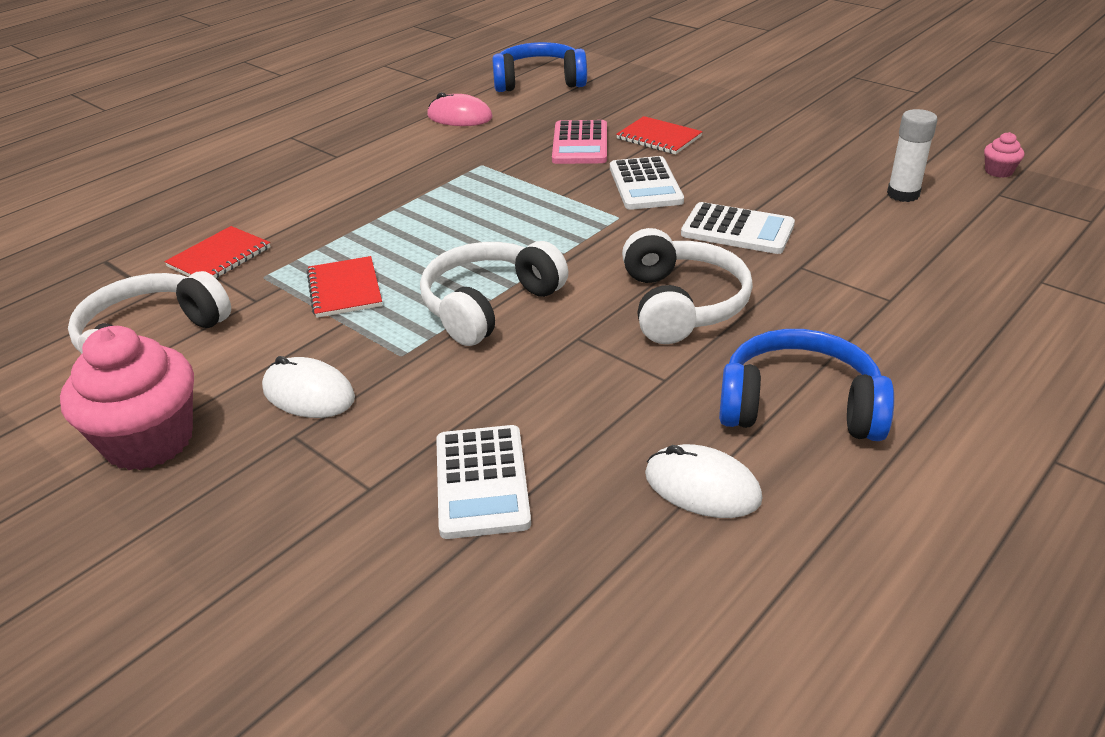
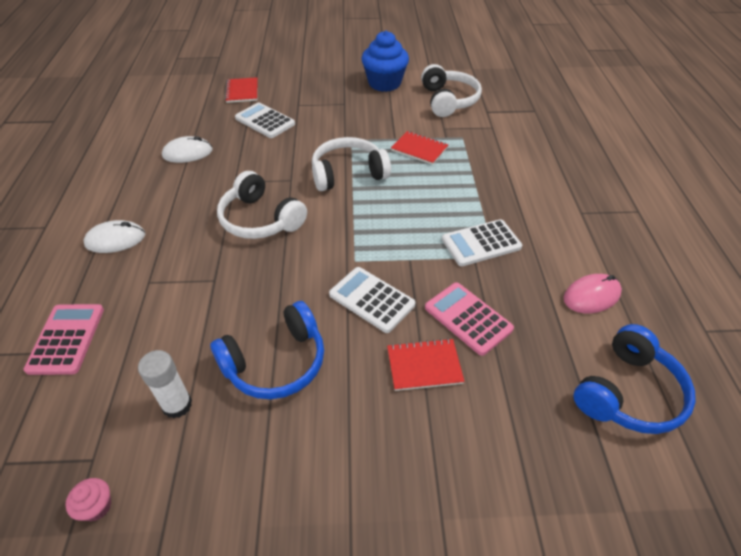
camera: 135 degrees right, 10 degrees up
(149, 441) = (384, 83): pink cupcake -> blue cupcake
(219, 257) = (497, 134): red notebook -> red notebook (242, 91)
(309, 393) = (361, 114): white mouse -> white mouse (115, 240)
(489, 305) = (348, 173): white headphones -> white headphones turned 105 degrees counterclockwise
(737, 230) = (274, 290): white calculator -> white calculator (481, 243)
(799, 406) = (168, 197): blue headphones -> blue headphones (276, 363)
(1019, 285) = (67, 339): none -> pink calculator

